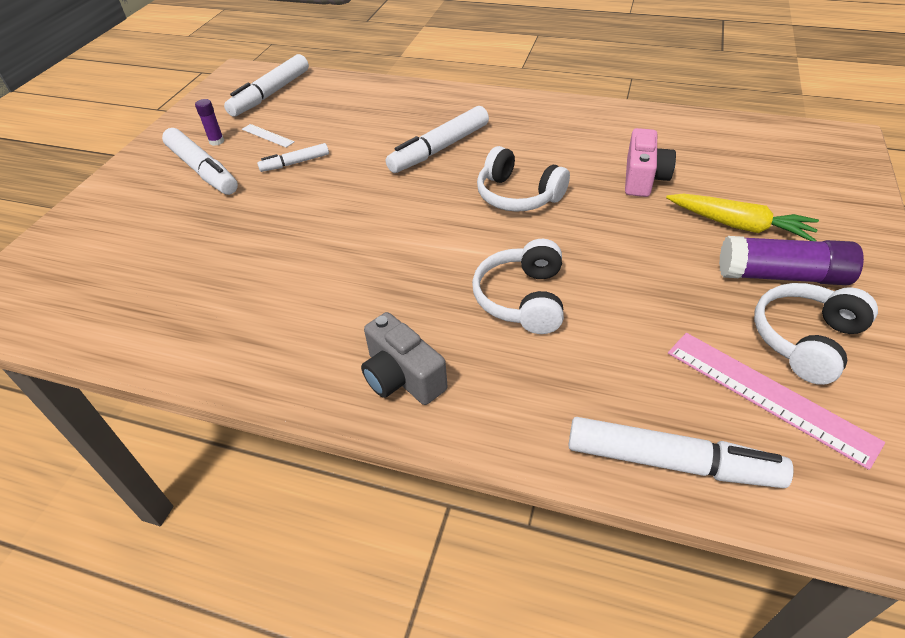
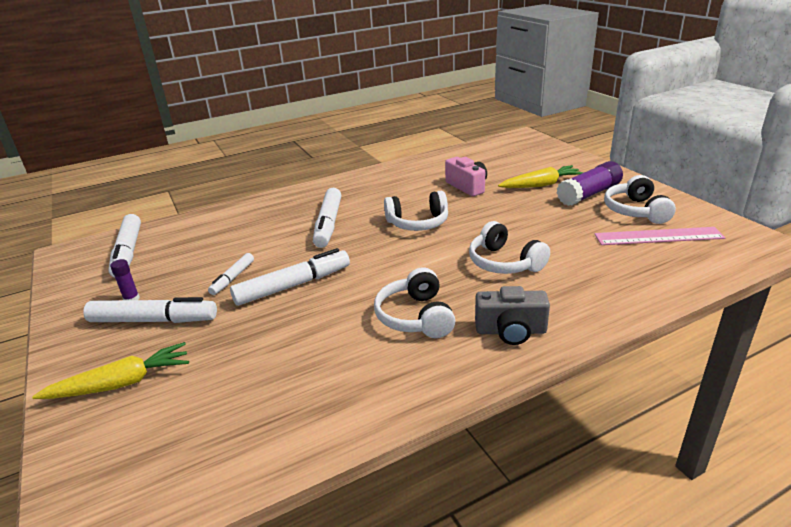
camera: 45 degrees left, 15 degrees down
(122, 212) = (121, 383): none -> yellow carrot
(268, 135) = (176, 275): white ruler -> none
(355, 299) = (415, 317): none -> white headphones
(671, 462) = (671, 280): white marker -> white marker (293, 285)

